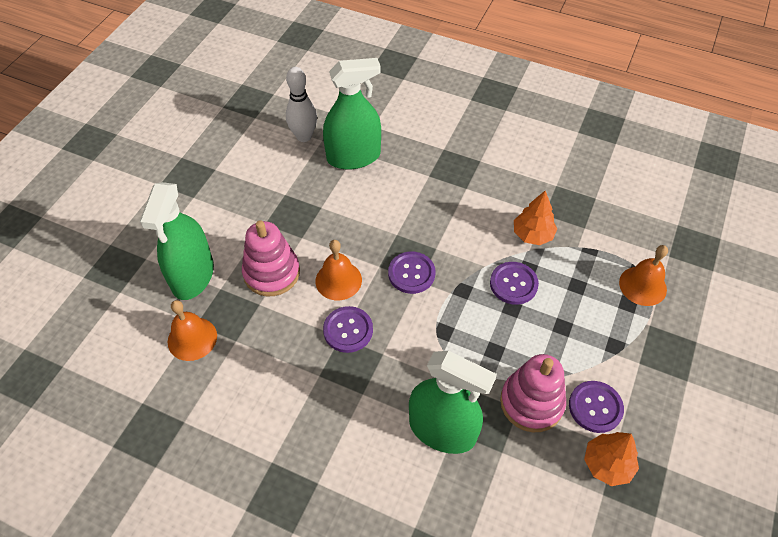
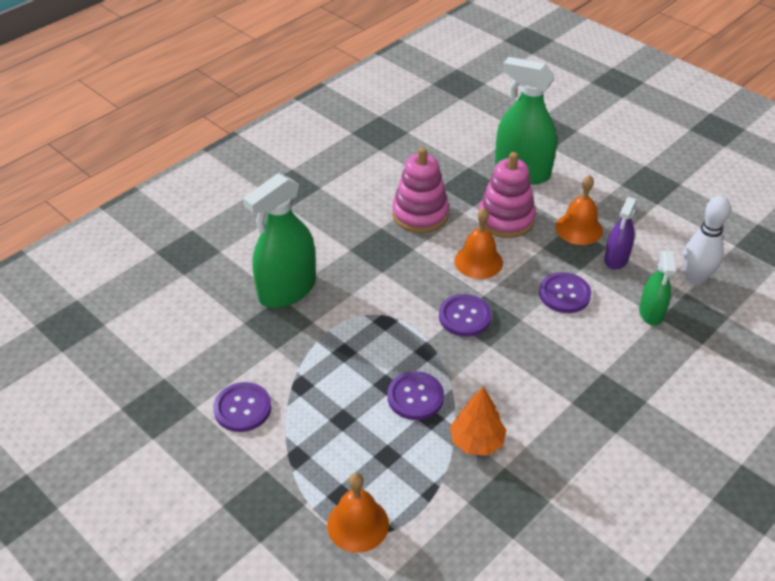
camera: 110 degrees right, 10 degrees down
(192, 338) = (454, 163): orange bell -> orange bell (579, 228)
(298, 186) = (616, 259): none -> purple spray bottle
(348, 330) = (418, 255): purple button -> purple button (564, 294)
(353, 157) = (651, 313): green spray bottle -> green spray bottle, size x0.56
(531, 402) = (276, 360): pink stacking toy -> pink stacking toy (420, 214)
(607, 464) = (186, 393): orange tree -> none

